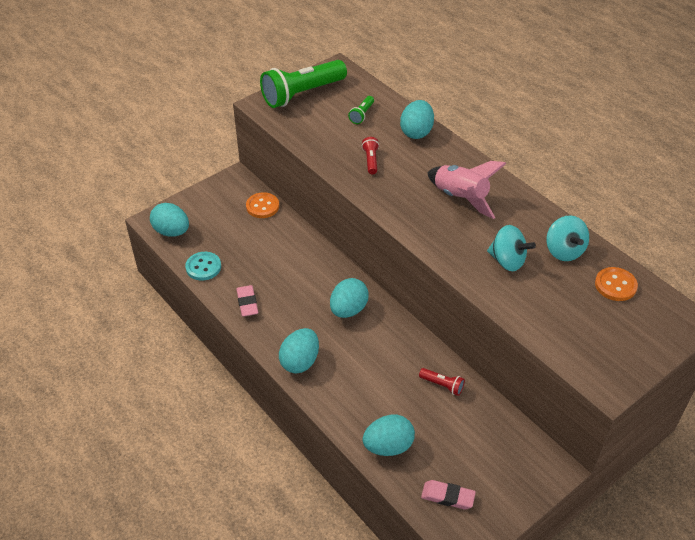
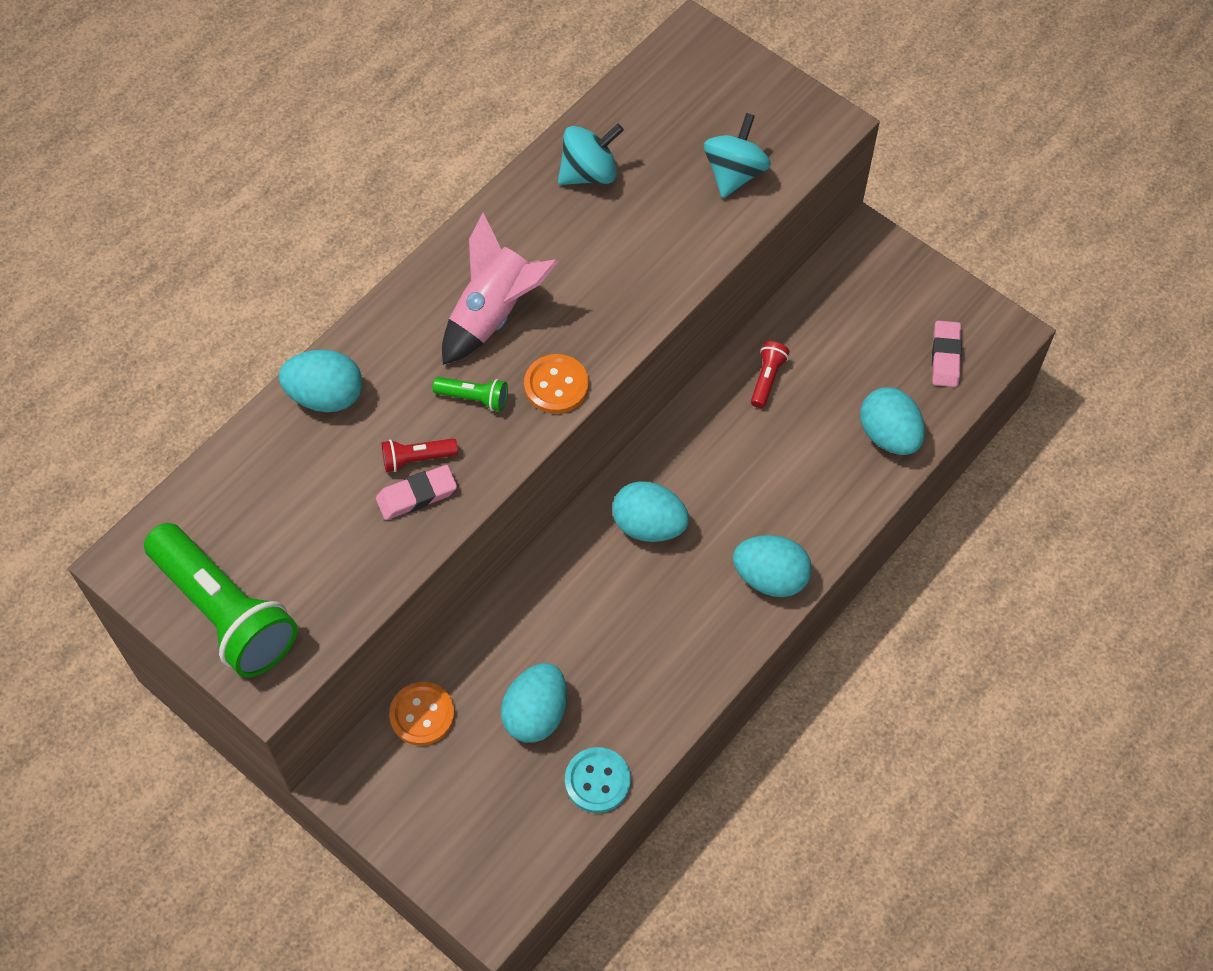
camera: 100 degrees left, 15 degrees up
(172, 231) = (516, 866): turquoise egg -> turquoise egg (536, 714)
(247, 303) = (667, 685): pink eraser -> pink eraser (417, 495)
(362, 115) = (283, 493): green flashlight -> green flashlight (474, 398)
(507, 261) = (625, 242): turquoise spinning top -> turquoise spinning top (734, 173)
(615, 285) = (646, 113): orange button -> orange button (556, 385)

